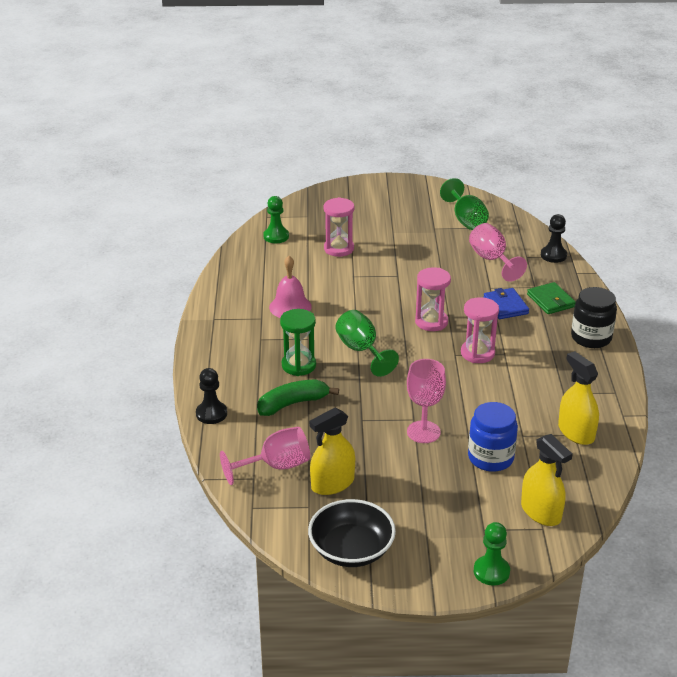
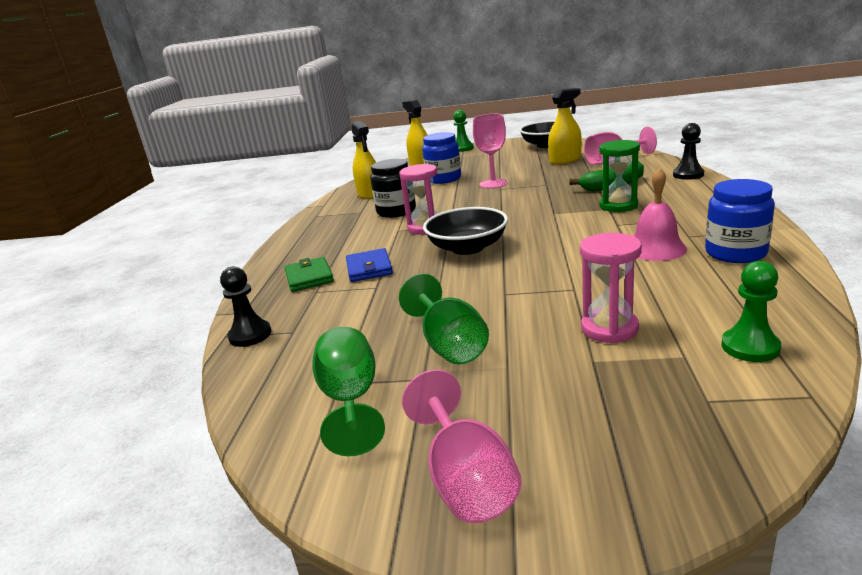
camera: 170 degrees left, 10 degrees down
(241, 297) = (735, 253): none -> blue jar
(361, 351) = (551, 220): green goblet -> green goblet (449, 345)
(431, 322) = (467, 247): pink hourglass -> black bowl
(492, 260) = (350, 323): pink goblet -> pink goblet (466, 480)
(591, 338) = (297, 248): black jar -> black jar (396, 211)

